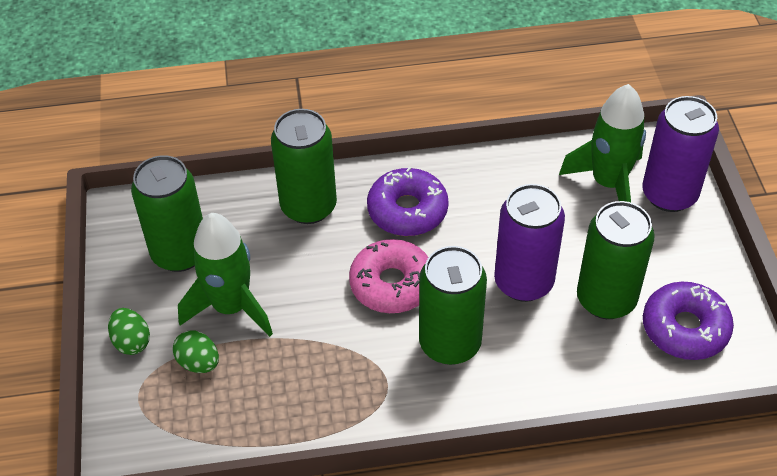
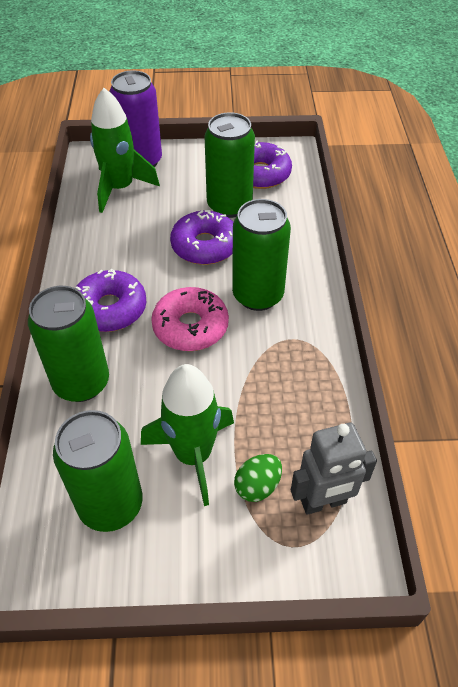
camera: 85 degrees left, 0 degrees up
(132, 341) = (223, 554): green egg -> none
(182, 420) = (323, 502): none -> grey robot
(523, 282) = (205, 246): purple can -> purple donut

